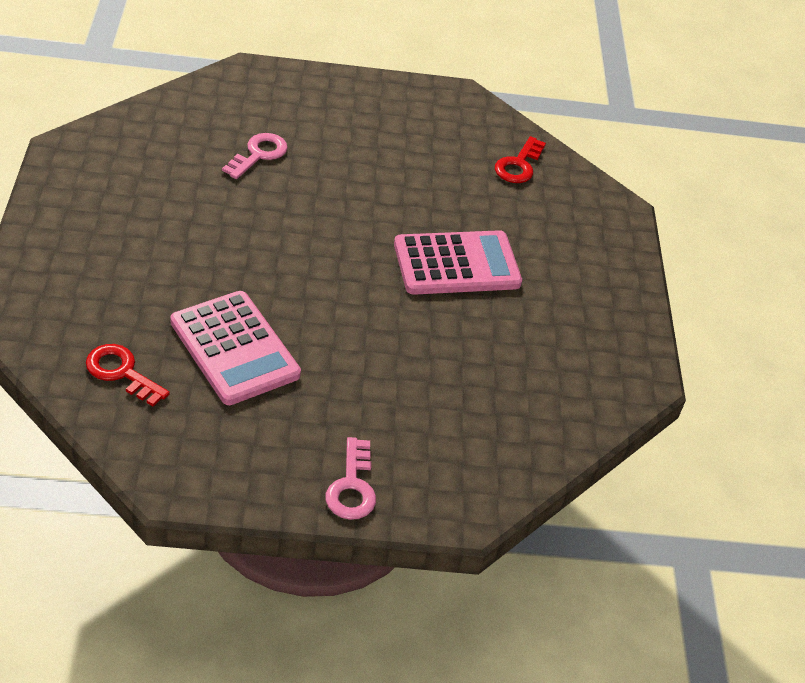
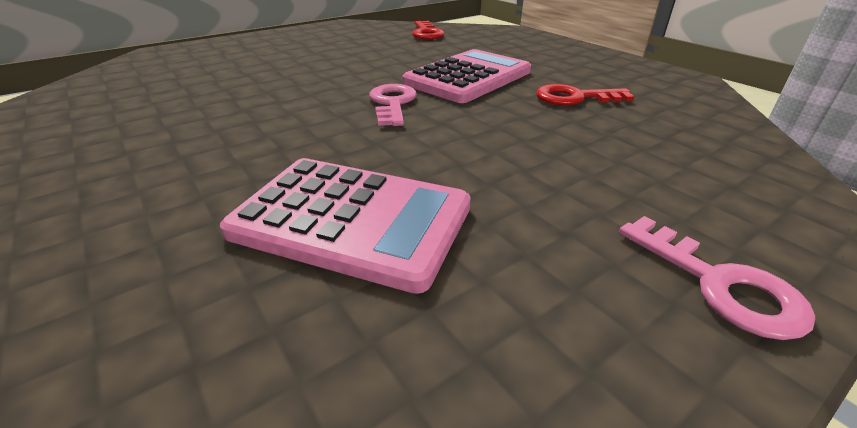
camera: 30 degrees left, 10 degrees down
(121, 372) = (183, 360): red key -> red key (575, 97)
(259, 154) = (212, 82): pink key -> pink key (392, 103)

